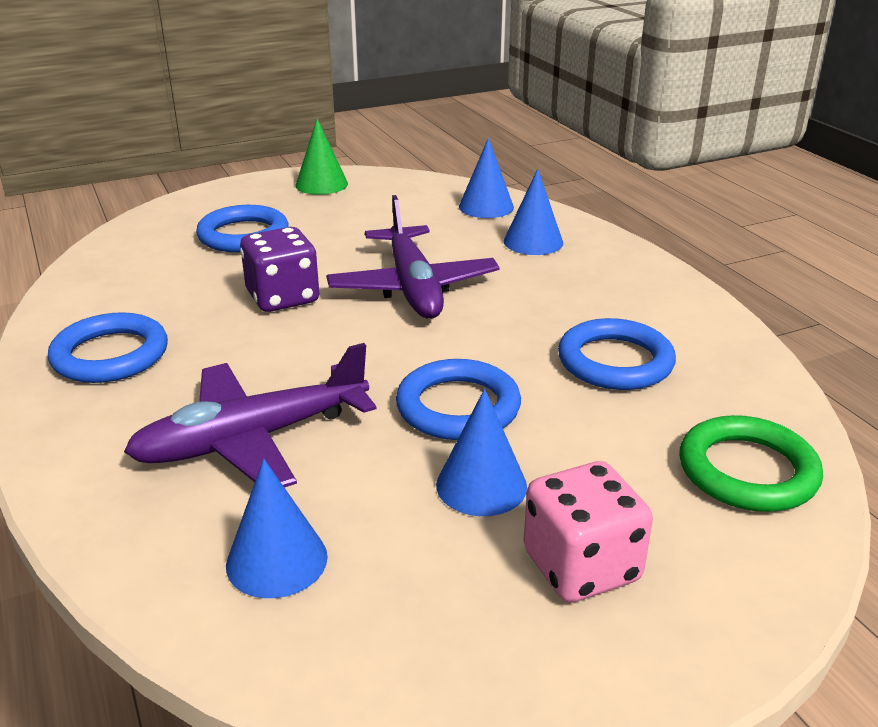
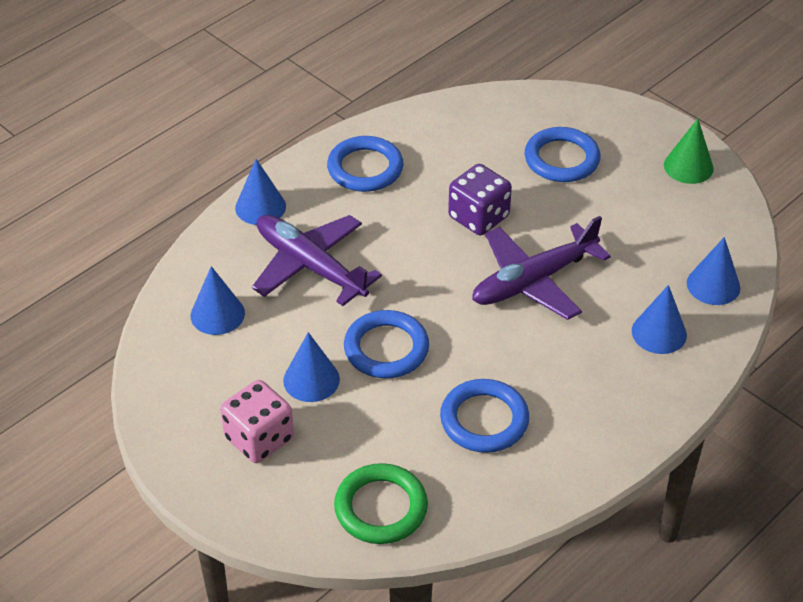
camera: 70 degrees right, 15 degrees up
(80, 462) = (260, 207): none -> blue cone

